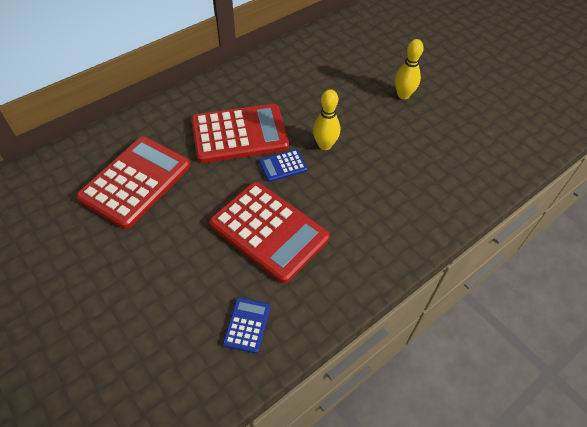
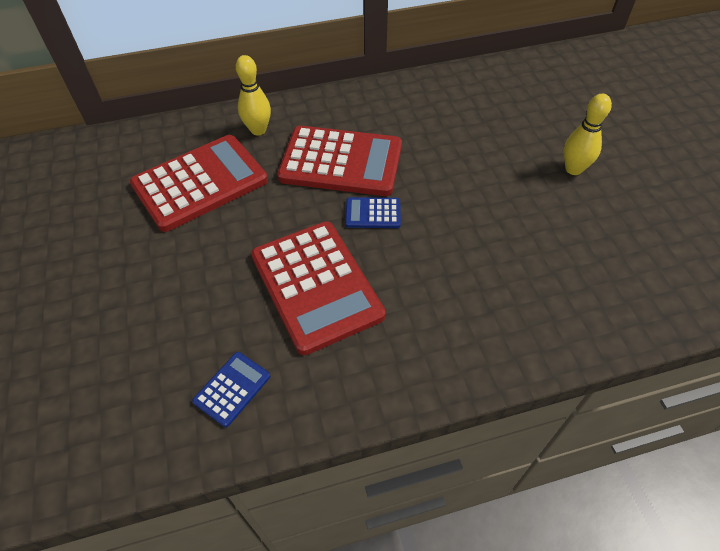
camera: 25 degrees right, 0 degrees up
(325, 145) = (437, 203): yellow bowling pin -> yellow bowling pin (258, 130)

